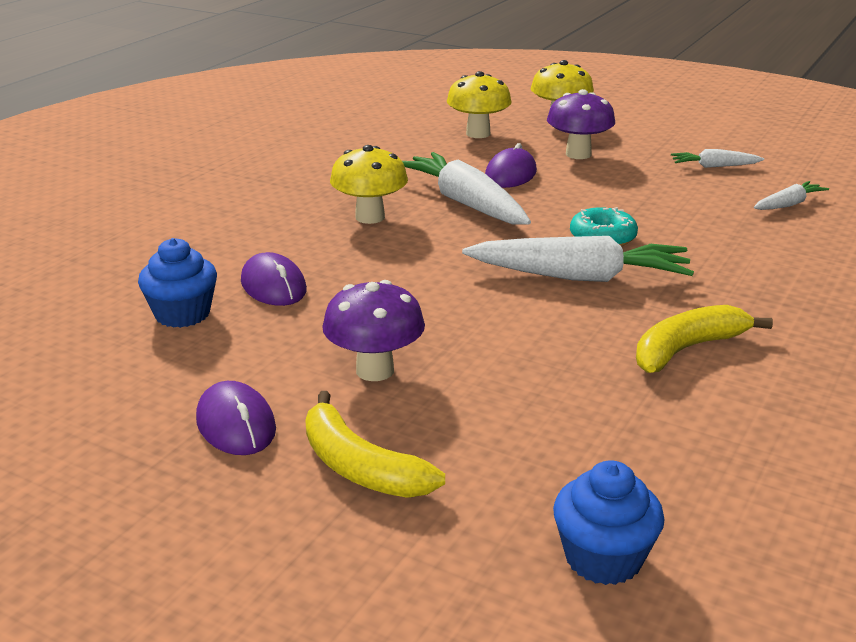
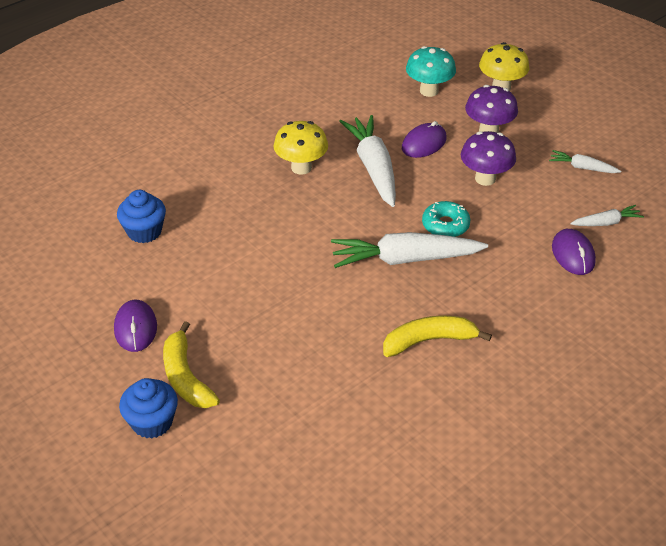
camera: 20 degrees right, 15 degrees up
(273, 286) = (208, 220): purple mouse -> purple mouse (573, 254)
(375, 370) = (231, 307): purple mushroom -> purple mushroom (485, 178)
(478, 134) = (429, 91): yellow mushroom -> turquoise mushroom
(580, 277) = (405, 259): white carrot -> white carrot turned 150 degrees clockwise
(603, 558) = (276, 474): blue cupcake -> blue cupcake (152, 422)

